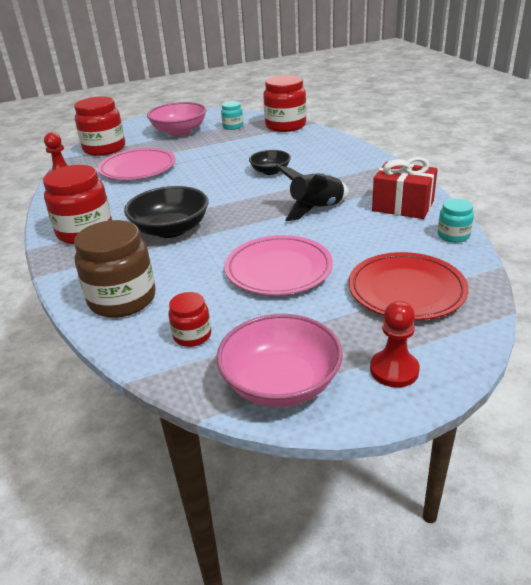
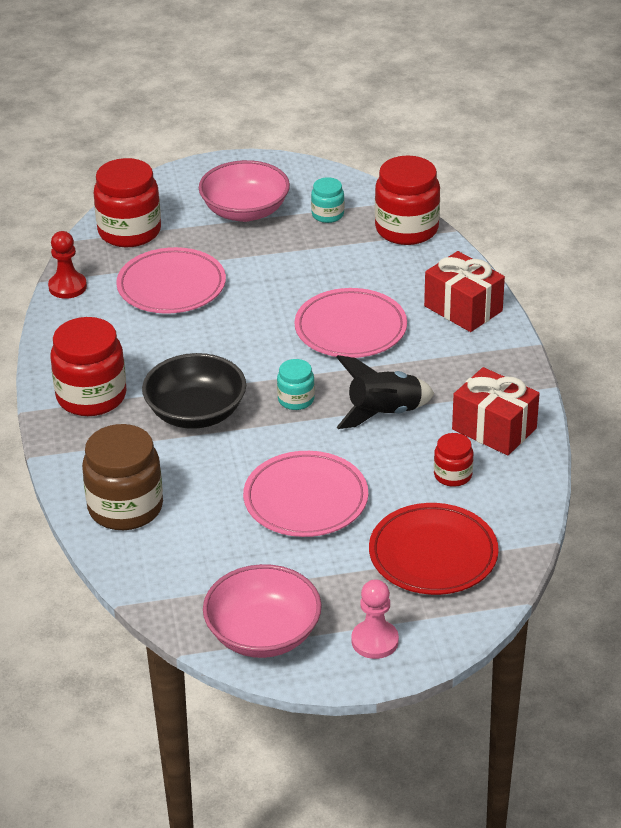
camera: 10 degrees right, 5 degrees up
(192, 335) = (191, 567): red jar -> red jar (452, 475)
(270, 171) = (350, 329): black bowl -> pink plate
(341, 152) = (463, 308): none -> red gift
(394, 370) = (375, 641): red pawn -> pink pawn
(453, 235) = (528, 488): turquoise jar -> turquoise jar (296, 400)

